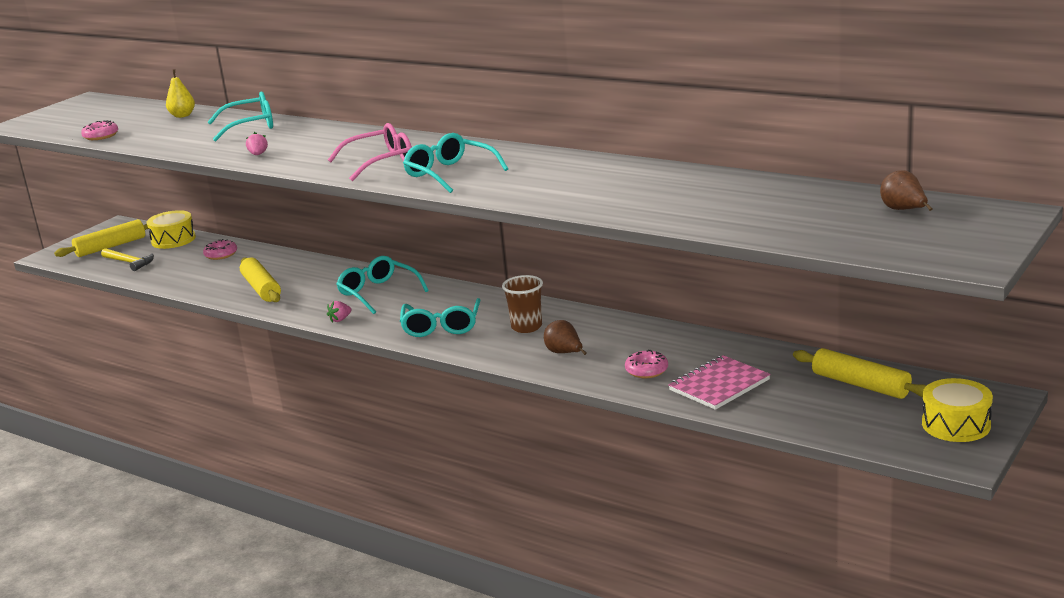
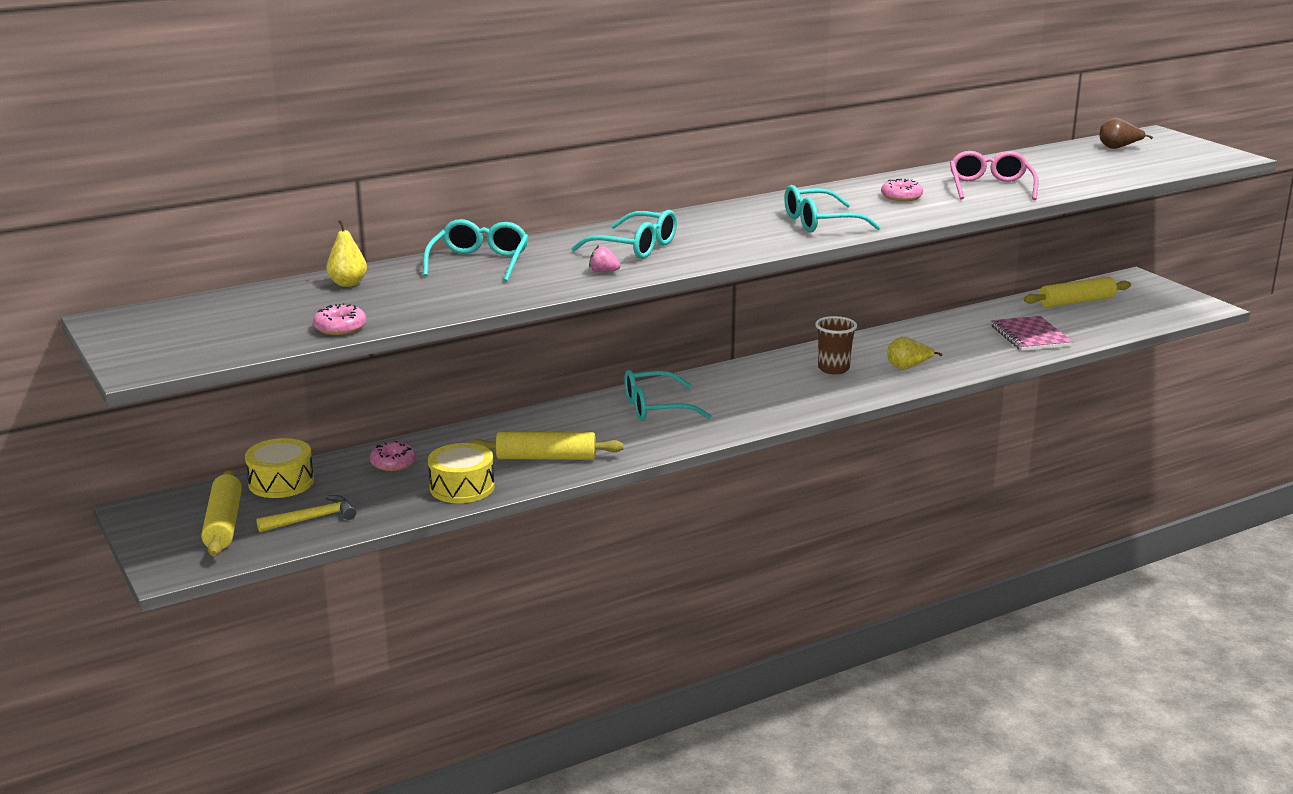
camera: 65 degrees left, 0 degrees up
(340, 320) = (698, 435): pink strawberry -> none
(381, 162) = (736, 236): pink glasses -> pink glasses (990, 187)
(441, 326) = (783, 398): turquoise glasses -> turquoise glasses (635, 247)
(565, 353) = (908, 367): brown pear -> yellow pear
(646, 370) = (977, 350): pink donut -> pink donut (901, 197)
(956, 424) = (1160, 296): yellow drum -> yellow drum (462, 487)

